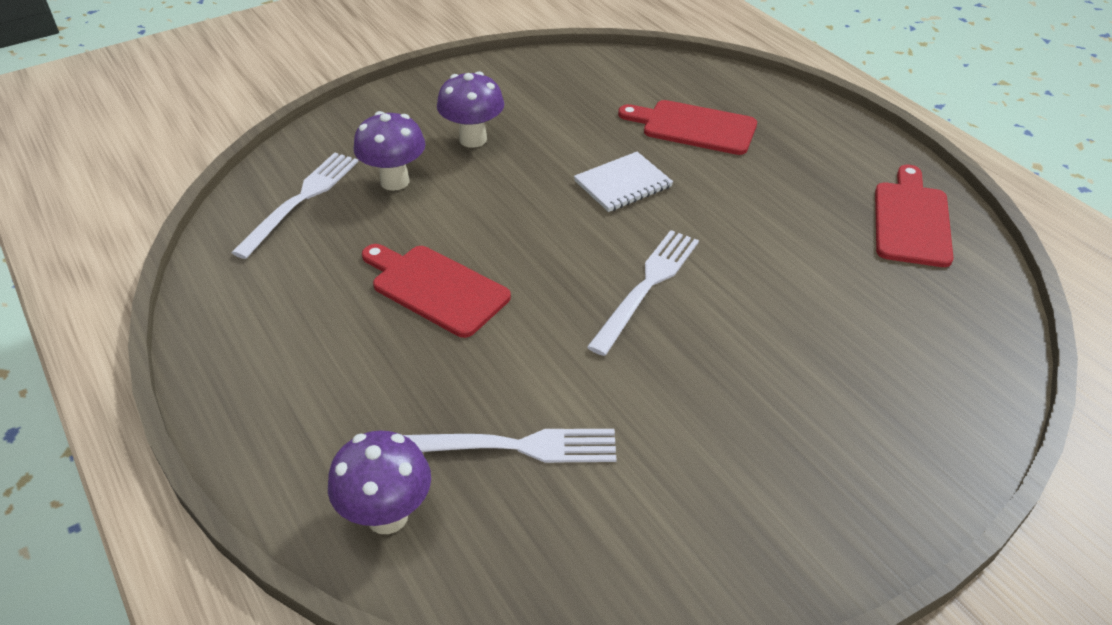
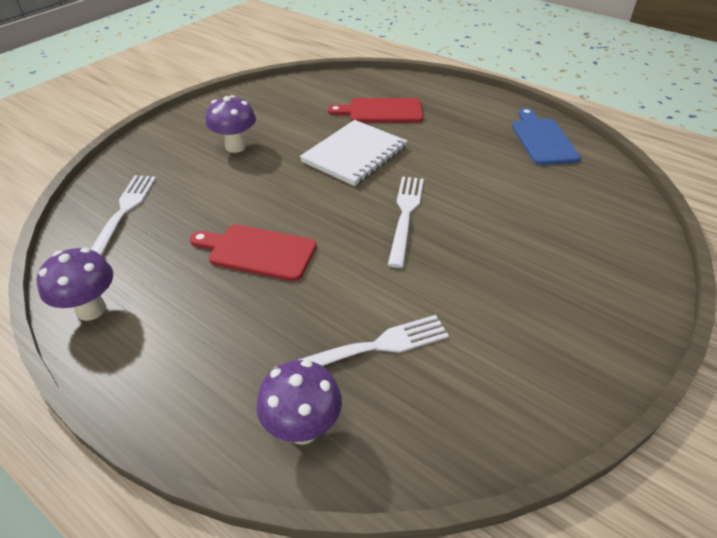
camera: 20 degrees left, 0 degrees up
(394, 181) = (191, 186): purple mushroom -> purple mushroom (91, 309)
(623, 184) = (354, 154): white notebook -> white notebook, size x1.58
(911, 220) = (542, 139): red cutting board -> blue cutting board

